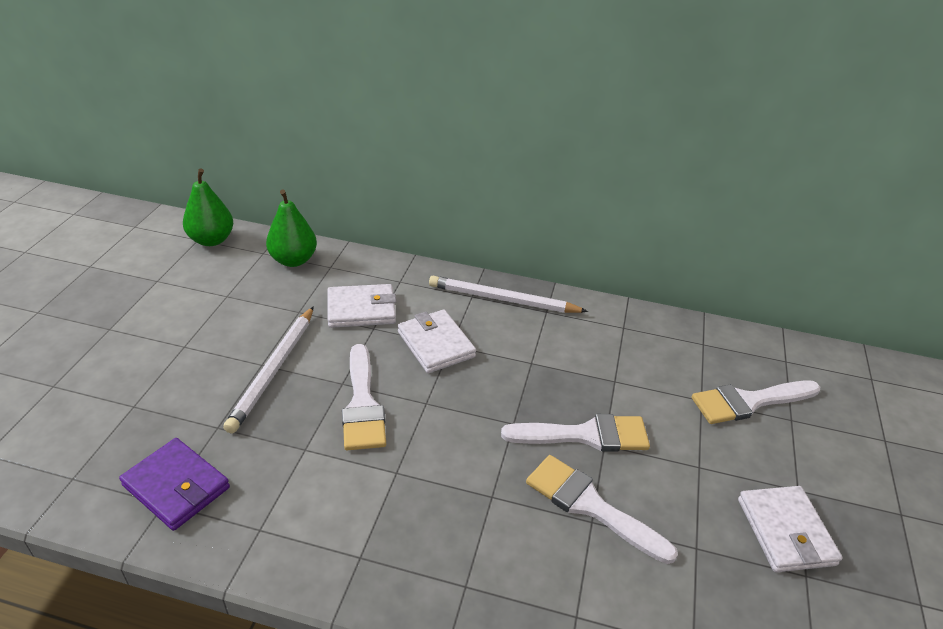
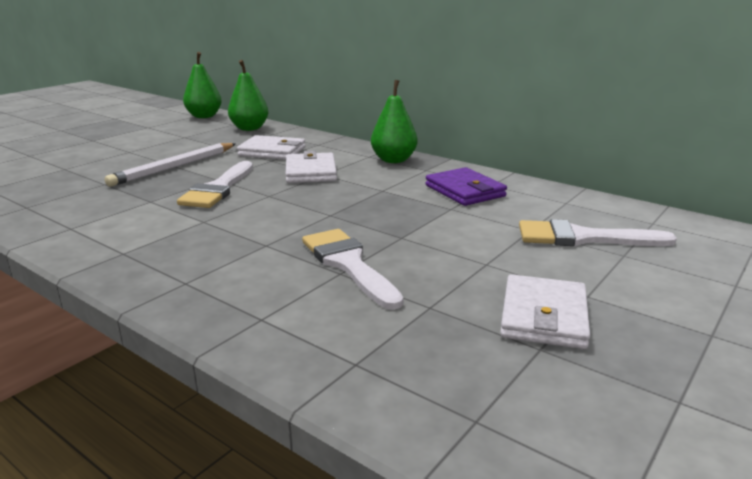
camera: 25 degrees right, 15 degrees down
(176, 486) = (43, 201): purple wallet -> purple wallet (465, 191)
(503, 299) = (393, 160): white pencil -> green pear
(585, 435) = (389, 229): white brush -> none

